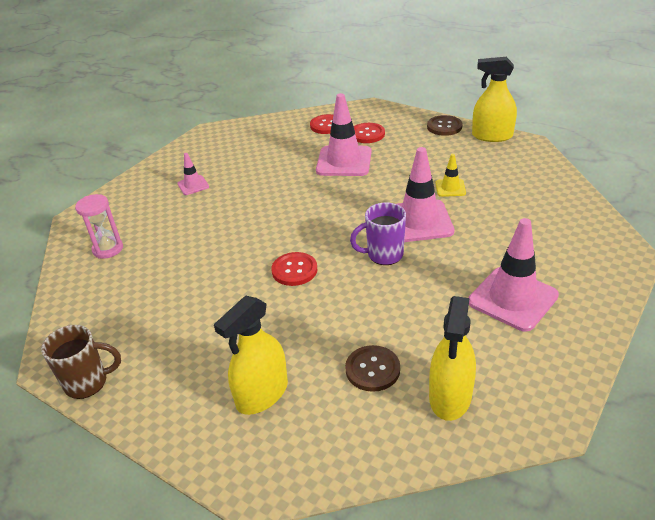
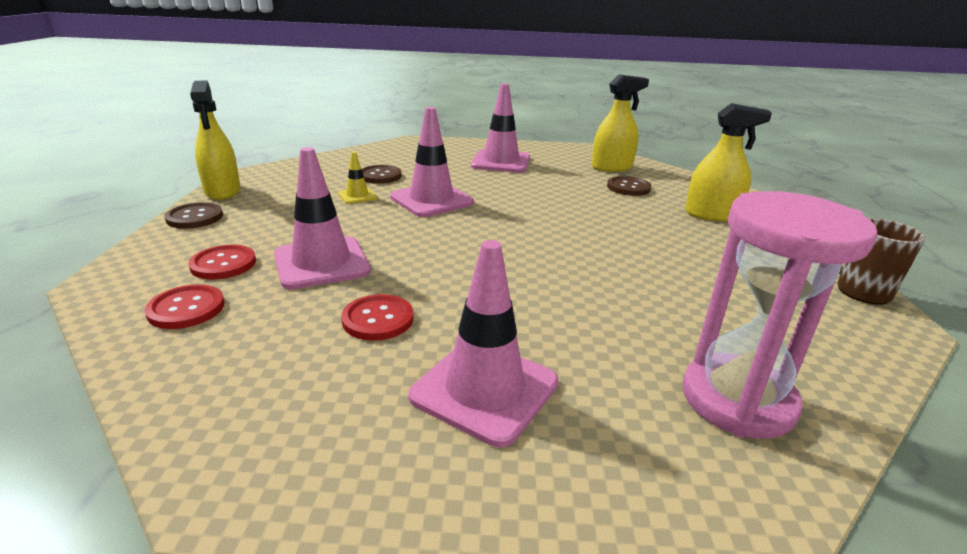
camera: 125 degrees left, 10 degrees down
(108, 249) = (737, 400): pink hourglass -> pink hourglass, size x1.81
(193, 185) = (485, 389): pink traffic cone -> pink traffic cone, size x2.01
(294, 270) = (573, 238): red button -> red button (378, 319)
(384, 255) = (500, 205): purple mug -> none
(497, 207) = (380, 176): none -> brown button

